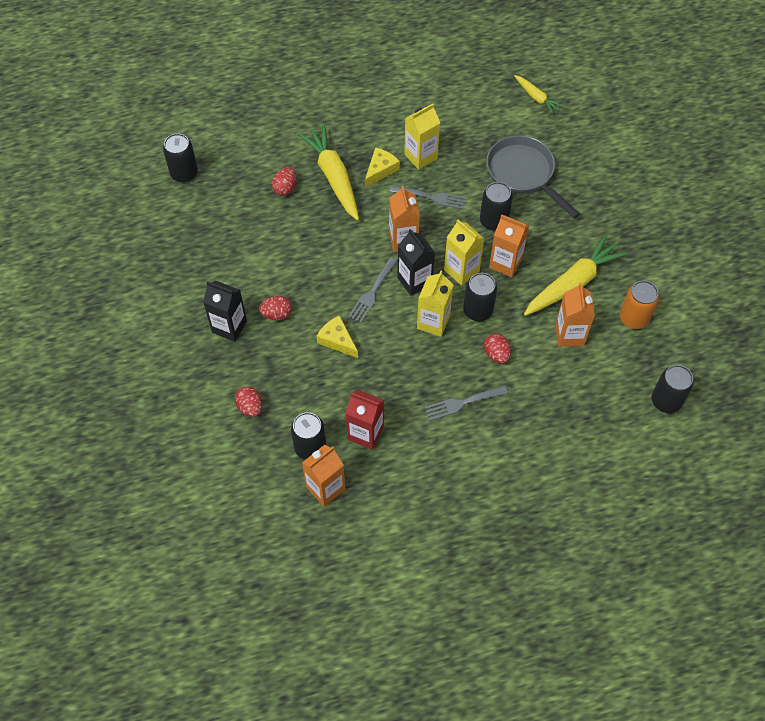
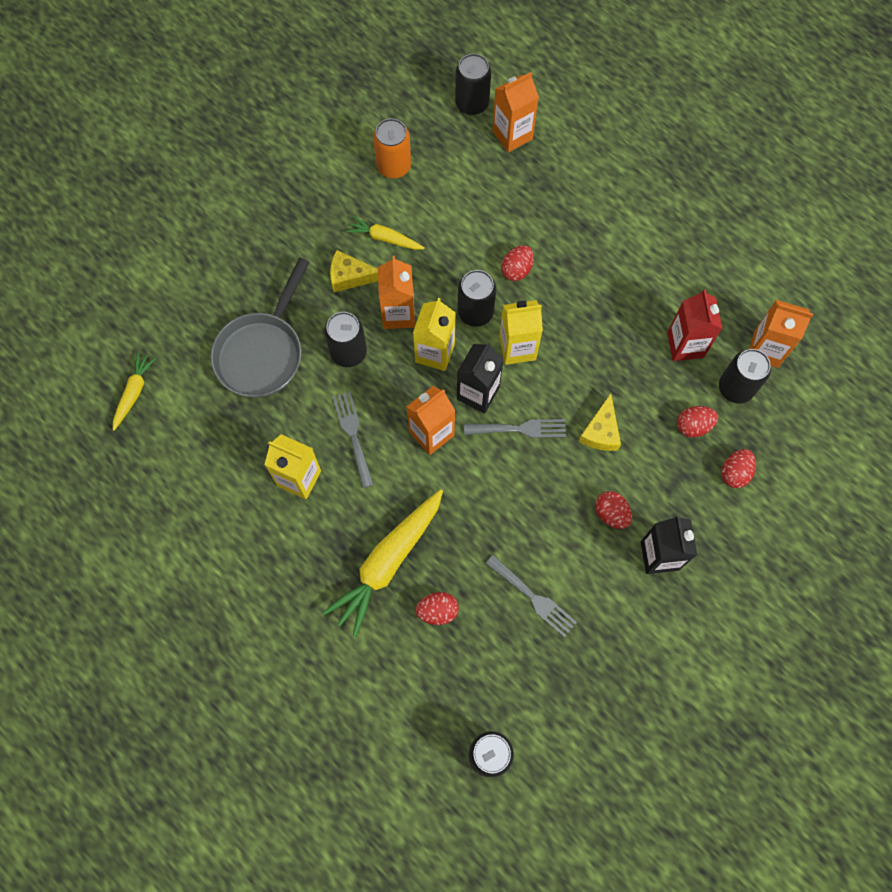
camera: 120 degrees left, 10 degrees up
(301, 401) = (693, 426): none -> red egg
(380, 170) = (346, 513): yellow cheese -> yellow cheese (350, 276)
(462, 403) = (592, 274): grey fork -> grey fork (533, 598)
(569, 335) = (450, 214): orange carton -> orange carton (512, 135)
(572, 283) = (385, 238): yellow carrot -> yellow carrot, size x0.53

